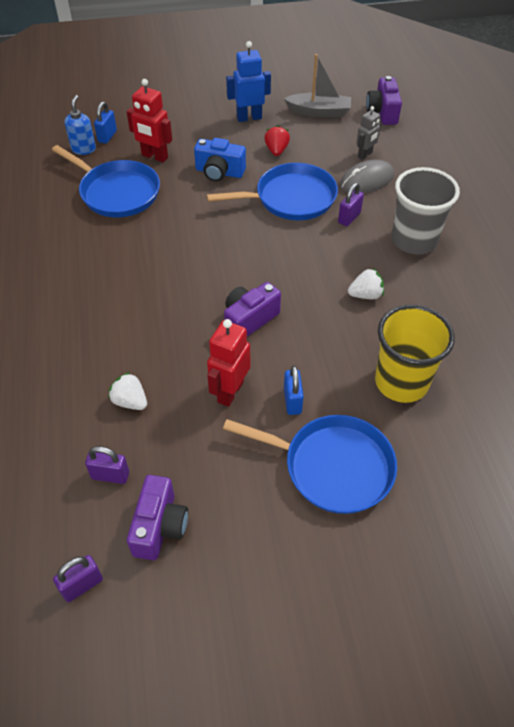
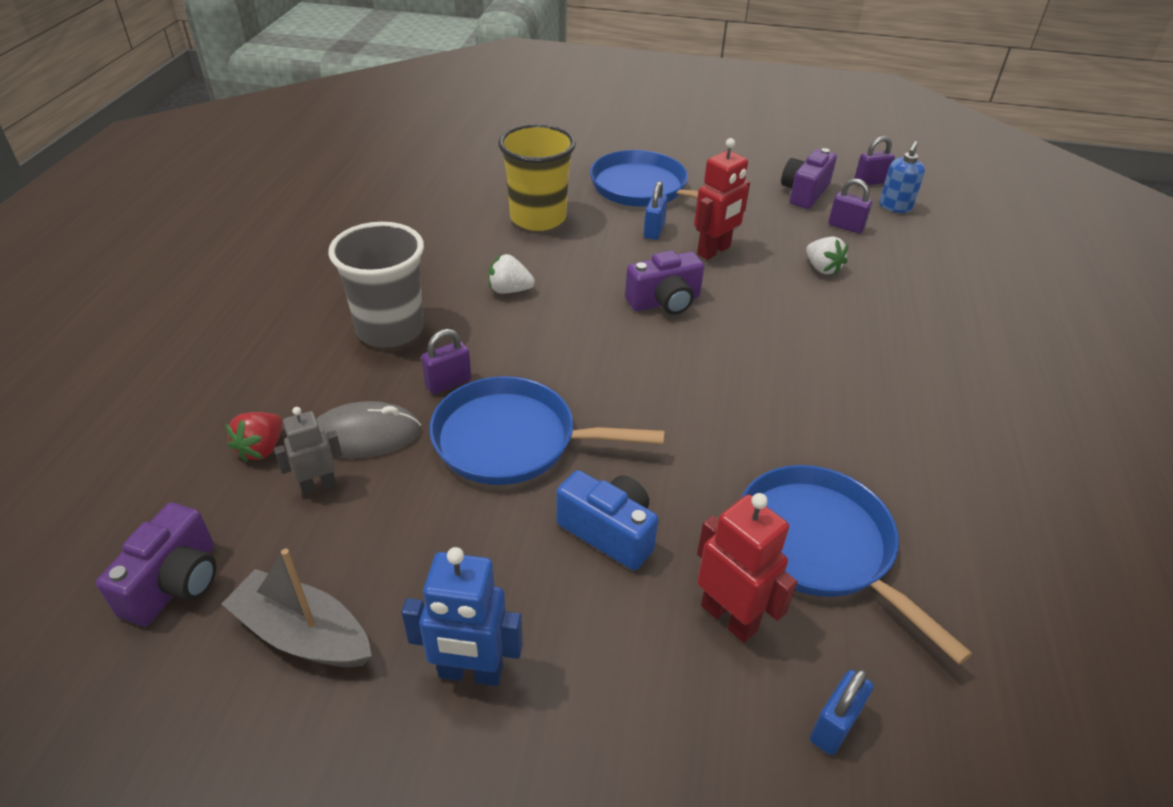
camera: 160 degrees left, 10 degrees down
(83, 149) = (894, 699): blue soap dispenser -> blue soap dispenser (895, 207)
(276, 150) = (471, 550): red strawberry -> red strawberry (261, 449)

